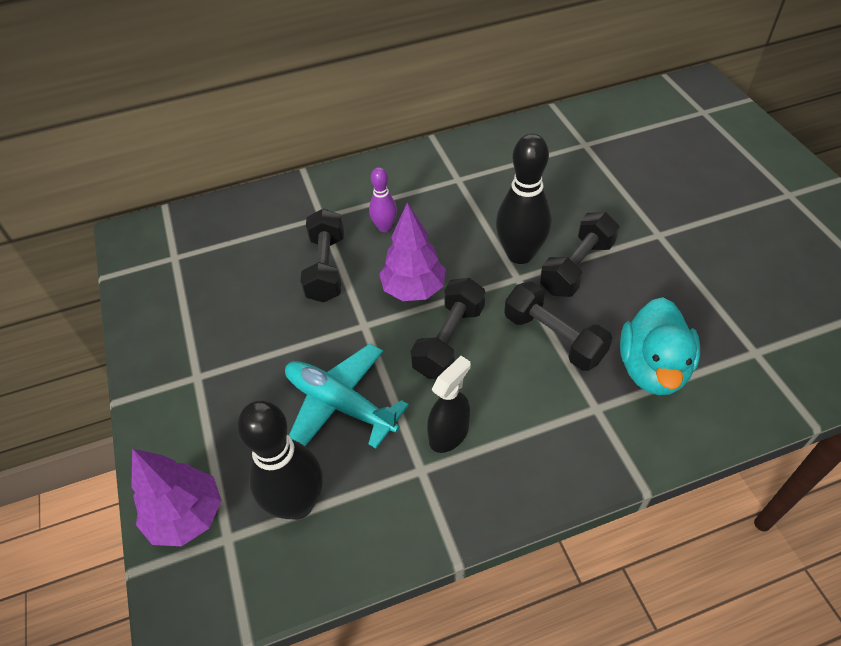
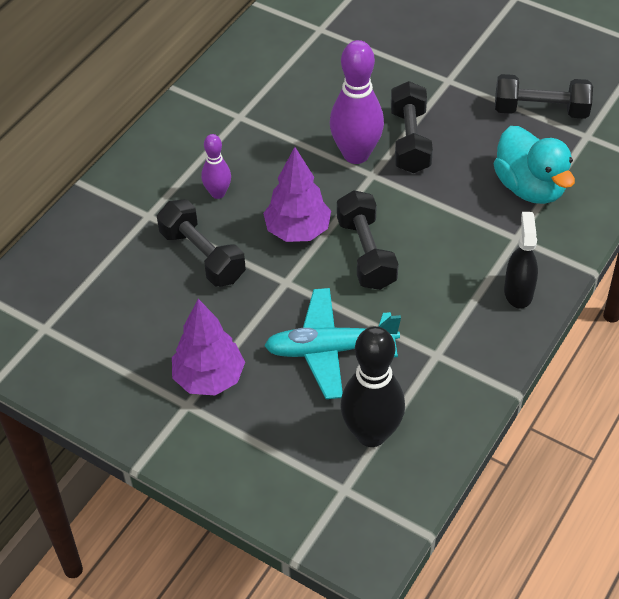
camera: 40 degrees left, 0 degrees up
(187, 516) = (297, 497): purple tree -> purple tree (209, 378)
(449, 434) = (432, 319): black spray bottle -> black spray bottle (518, 292)
(520, 254) = (356, 154): black bowling pin -> purple bowling pin
(553, 338) = (442, 205): black dumbbell -> black dumbbell (540, 110)

